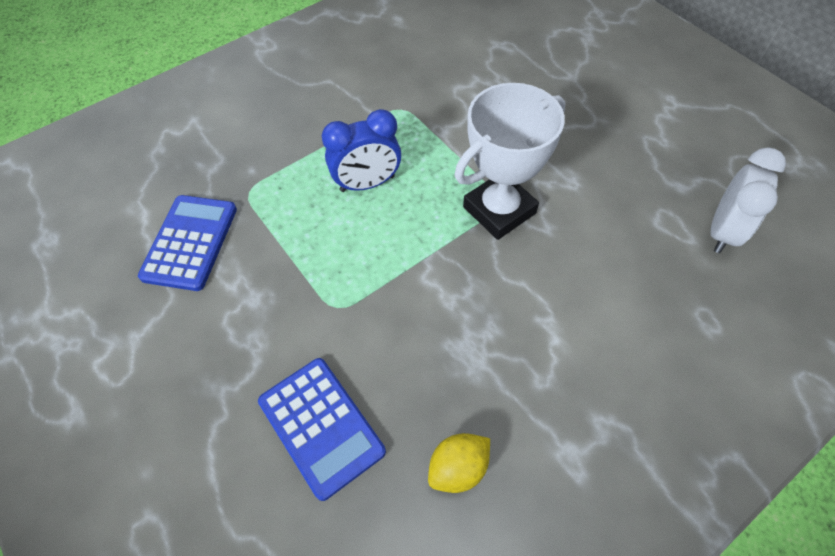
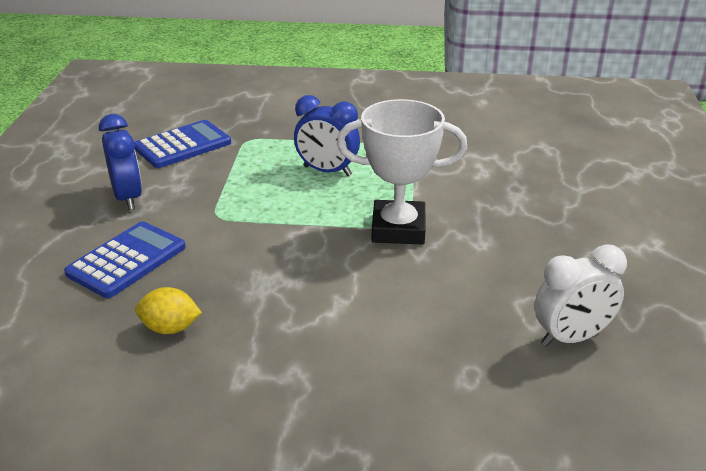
camera: 40 degrees right, 25 degrees down
(220, 350) = (128, 198): none -> blue clock
(321, 426) = (127, 260): blue calculator -> blue calculator turned 150 degrees counterclockwise

